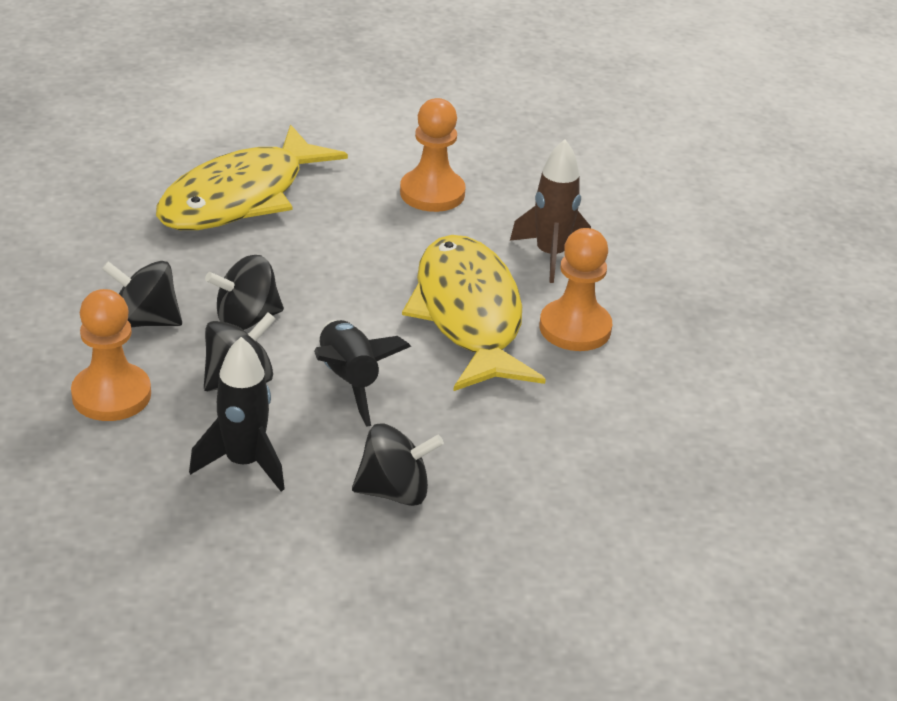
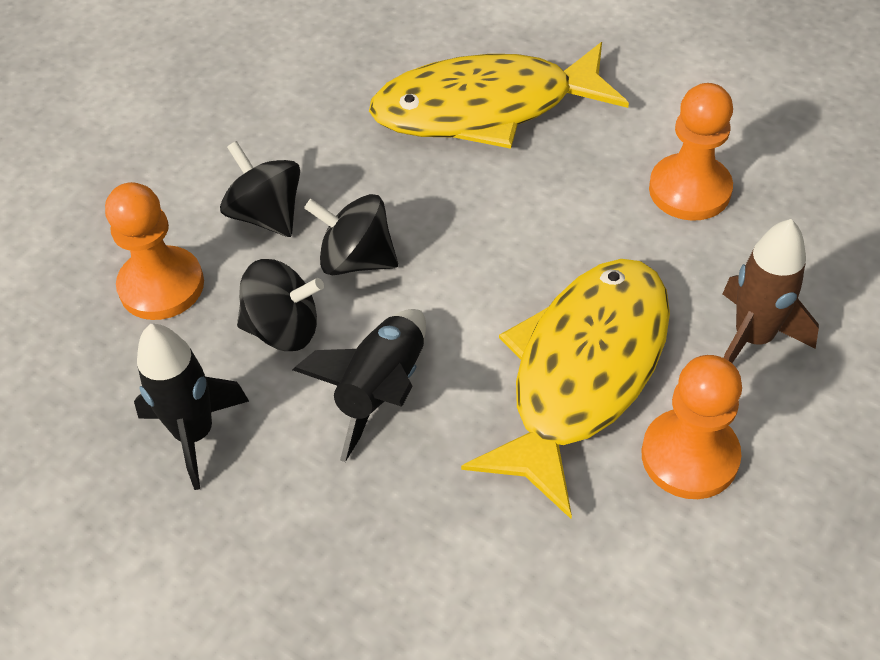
camera: 45 degrees right, 15 degrees up
(394, 491) = (295, 560): black spinning top -> none

